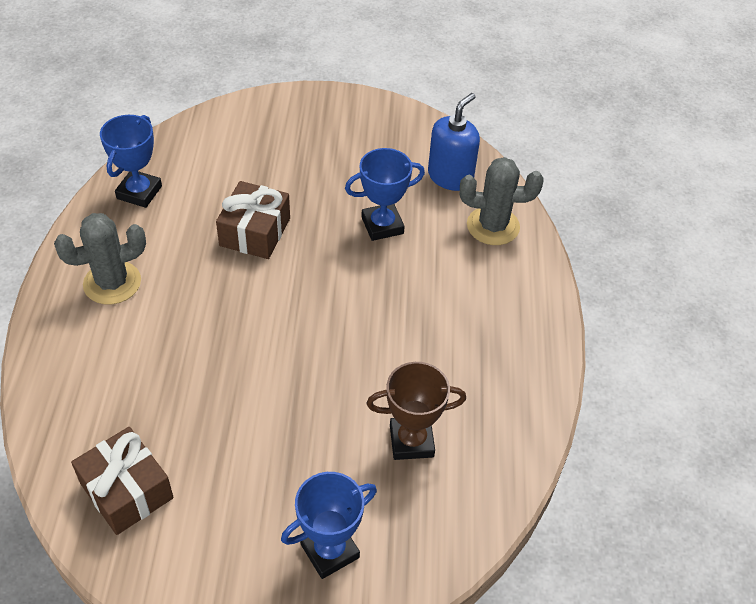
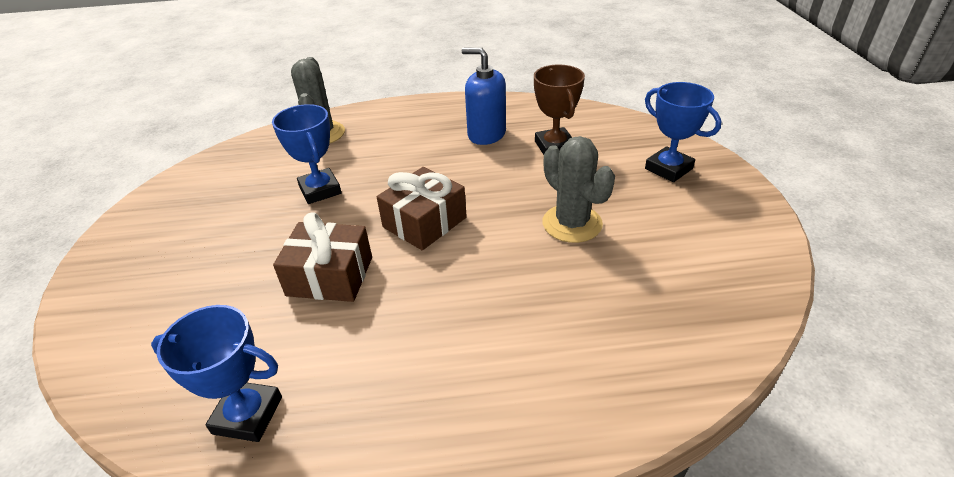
camera: 95 degrees left, 10 degrees down
(112, 283) = (428, 394): grey cactus -> grey cactus (572, 223)
(126, 490) = (698, 294): brown gift -> brown gift (424, 222)
(450, 177) = (255, 160): blue soap dispenser -> blue soap dispenser (486, 134)

